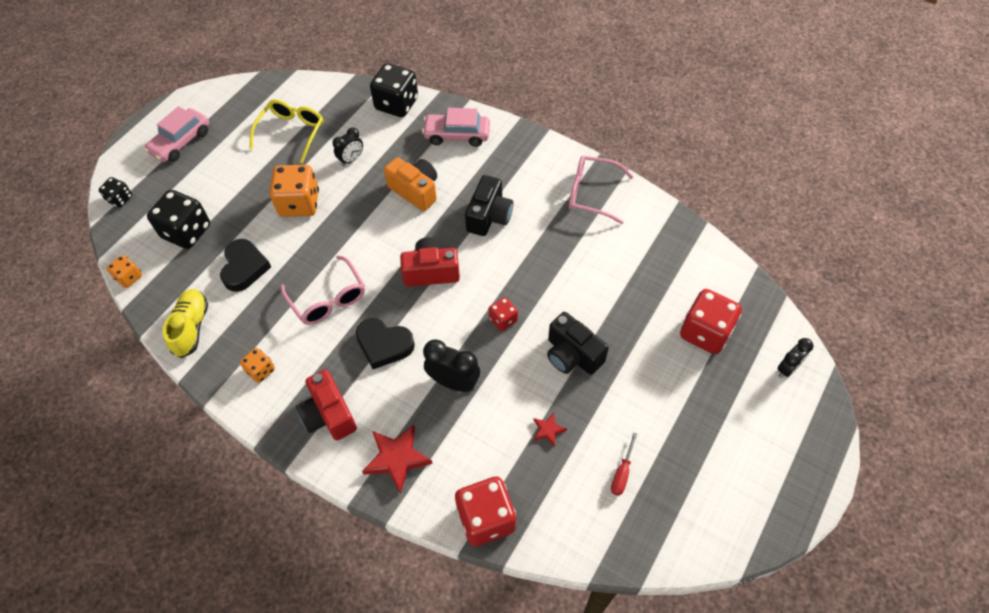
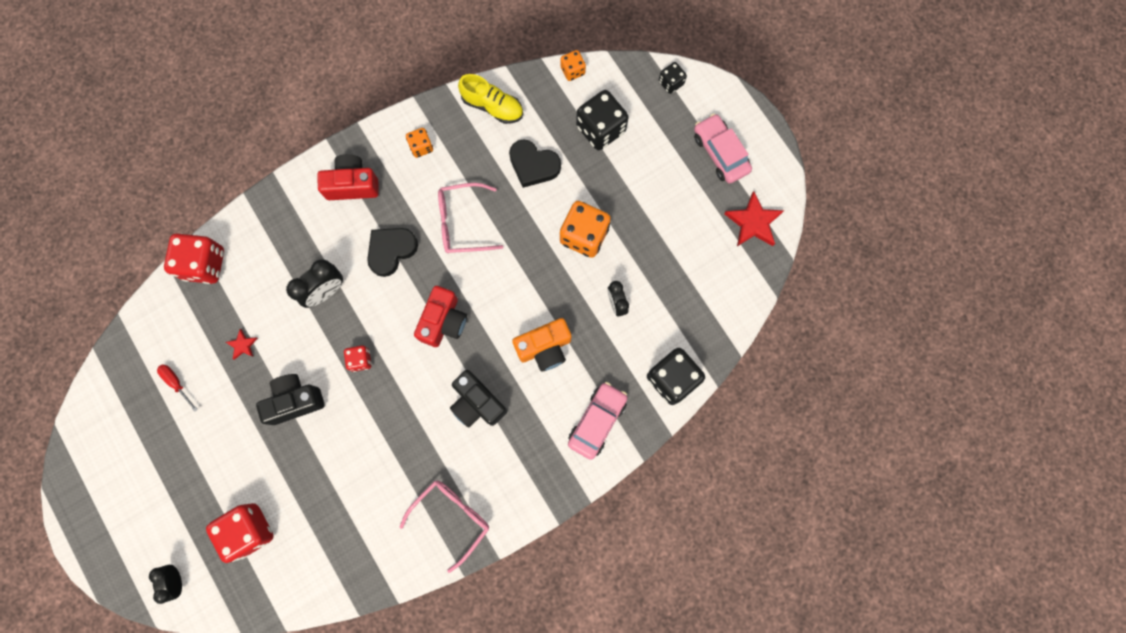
camera: 115 degrees right, 20 degrees up
(291, 133) = (682, 259): yellow glasses -> none
(397, 458) = (287, 220): red star -> red star (753, 222)

